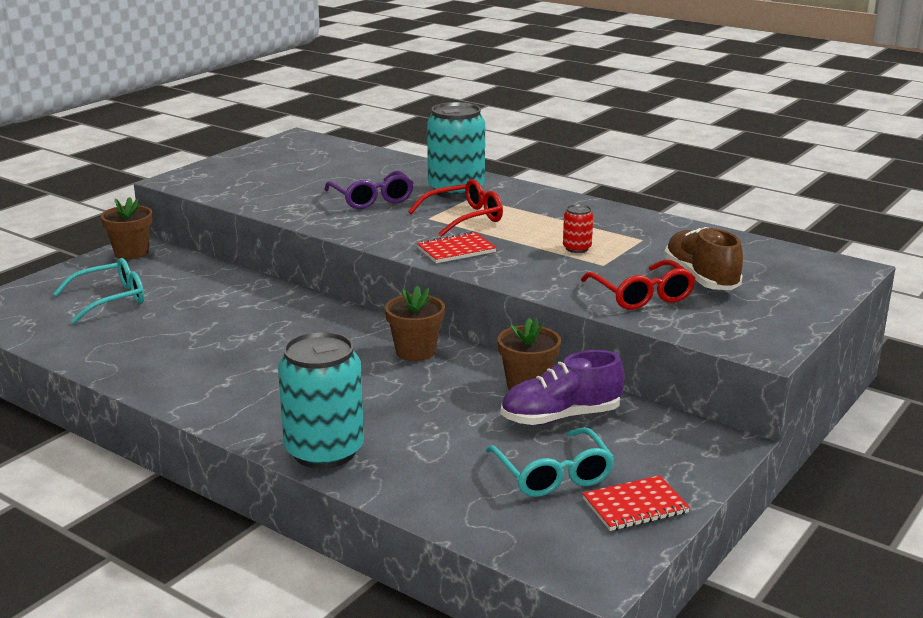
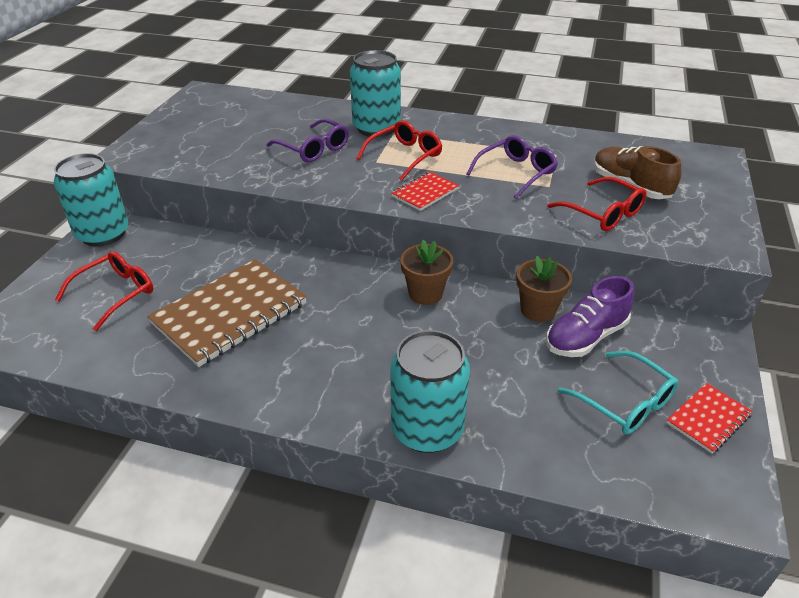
camera: 20 degrees left, 15 degrees up
(111, 299) = (116, 293): turquoise glasses -> red glasses
(131, 253) = (103, 234): brown flower pot -> turquoise can
(205, 333) = (230, 314): none -> brown notebook
(577, 248) = (516, 173): red can -> purple glasses

